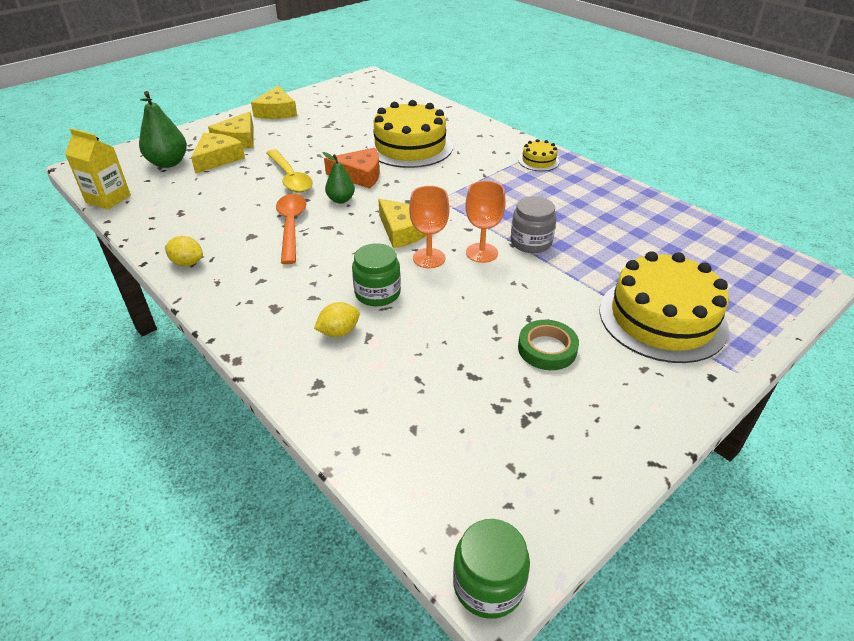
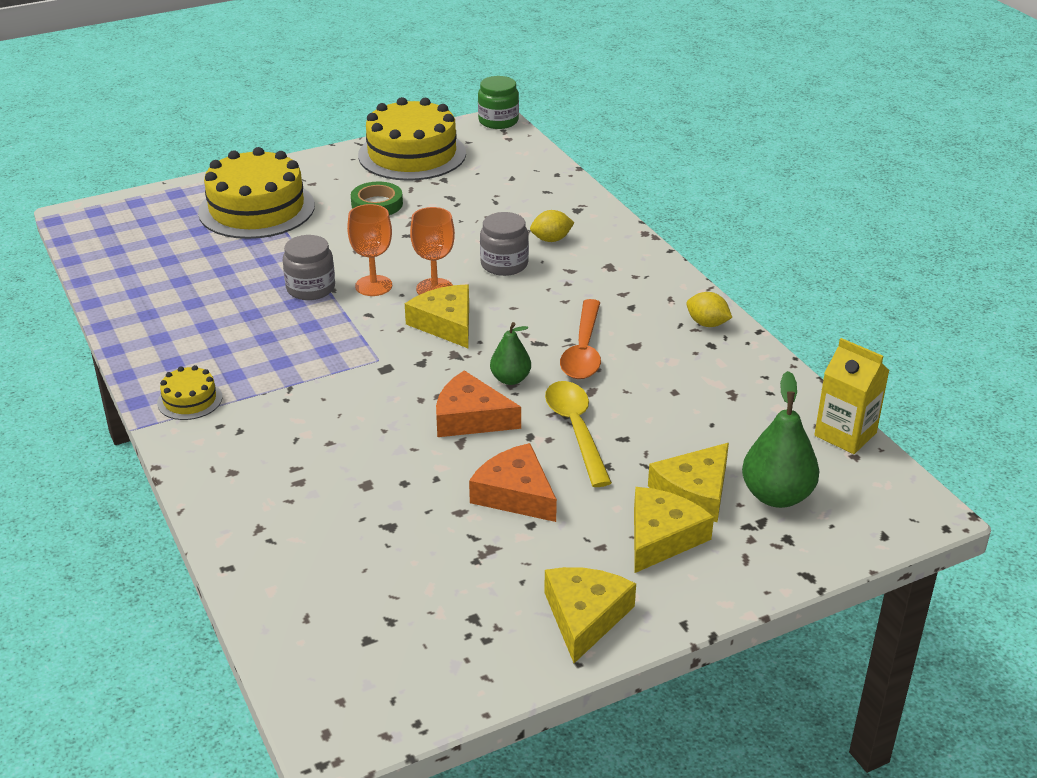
camera: 165 degrees left, 5 degrees down
(320, 145) = (515, 494): none -> orange cheese
(377, 293) = (504, 264): green jar -> grey jar
(410, 147) = (365, 464): yellow cake -> yellow cake (412, 154)

